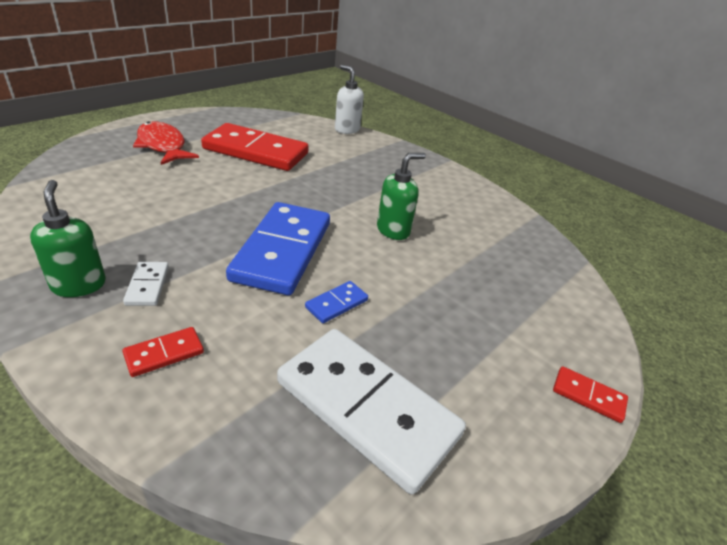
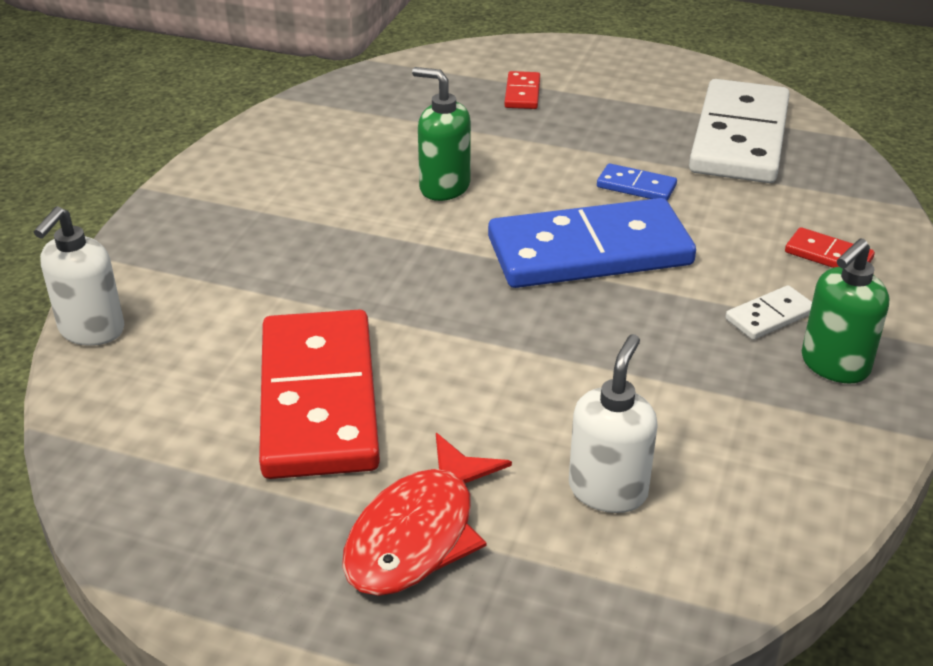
camera: 110 degrees left, 0 degrees up
(120, 183) = (608, 490): none -> white soap dispenser
(588, 396) = (596, 51): red domino -> red domino (522, 93)

